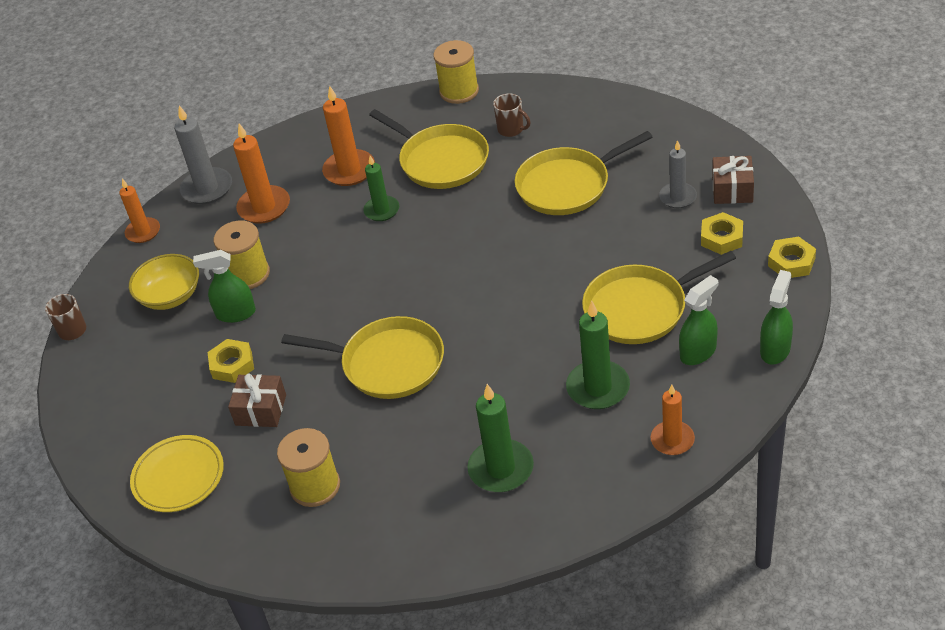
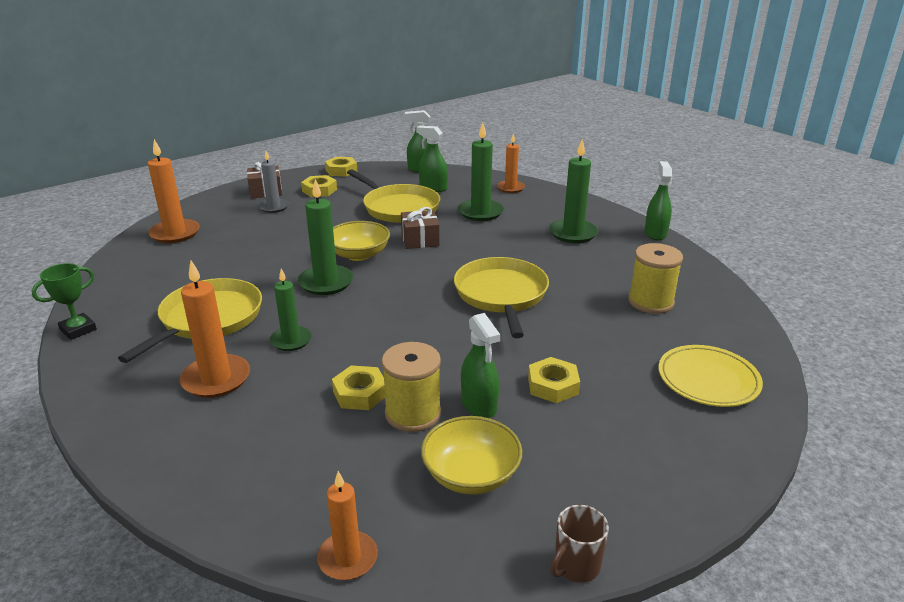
camera: 115 degrees left, 15 degrees down
(207, 188) = (242, 510): grey candle -> none
(261, 410) = (596, 350): brown gift -> brown gift (420, 239)
(264, 207) = (286, 435): orange candle -> orange candle (175, 233)
(288, 247) = (360, 393): none -> yellow nut
(459, 91) = (78, 329): yellow spool -> green trophy
(466, 562) = (655, 233): none -> green spray bottle
(472, 235) = (326, 282): none -> green candle
(511, 129) = (163, 287): brown mug -> none
(523, 262) = (359, 254): none -> yellow bowl
(567, 185) = (256, 249): yellow pan -> none

